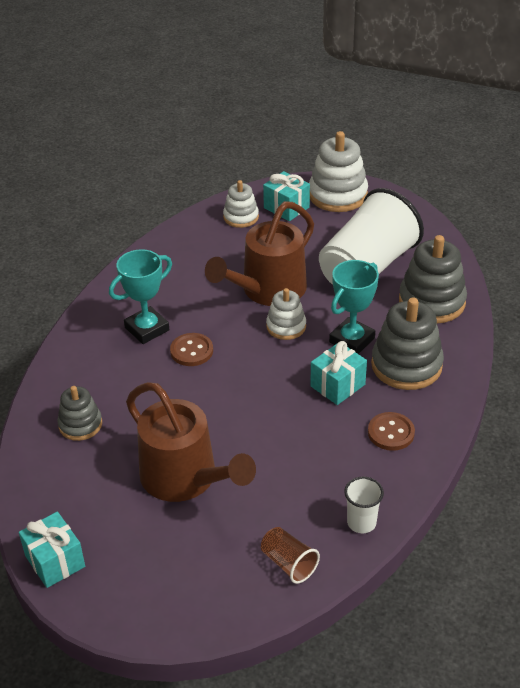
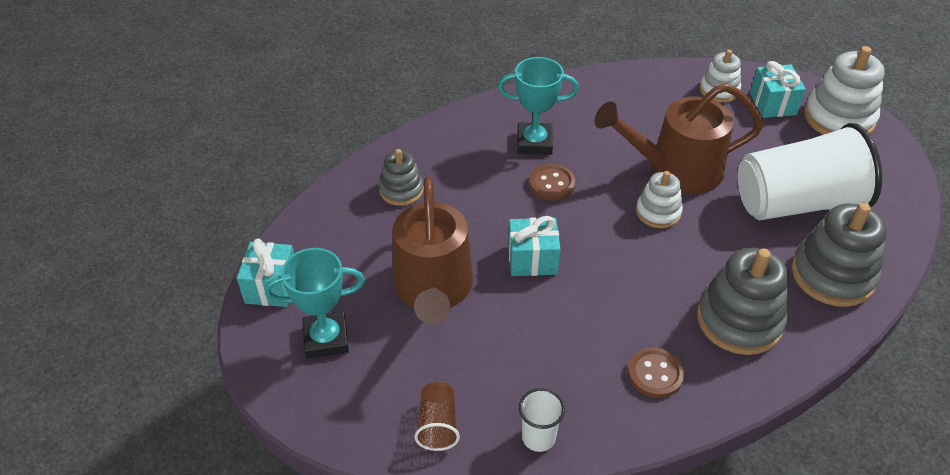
camera: 40 degrees right, 5 degrees up
(337, 385) = (650, 296): turquoise gift -> turquoise gift (532, 259)
(352, 340) = (708, 262): turquoise trophy -> turquoise trophy (326, 339)

